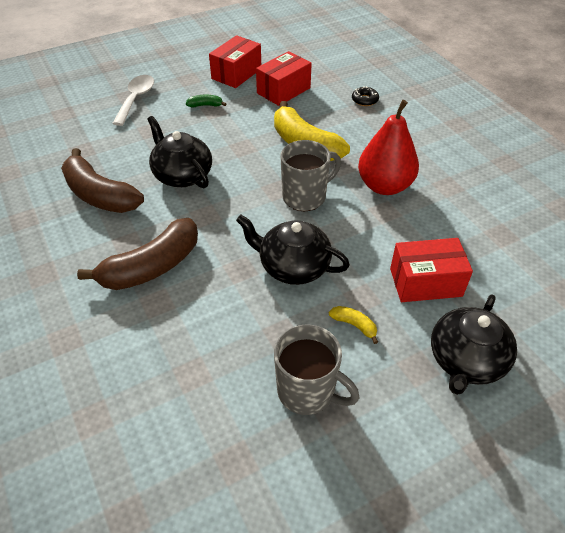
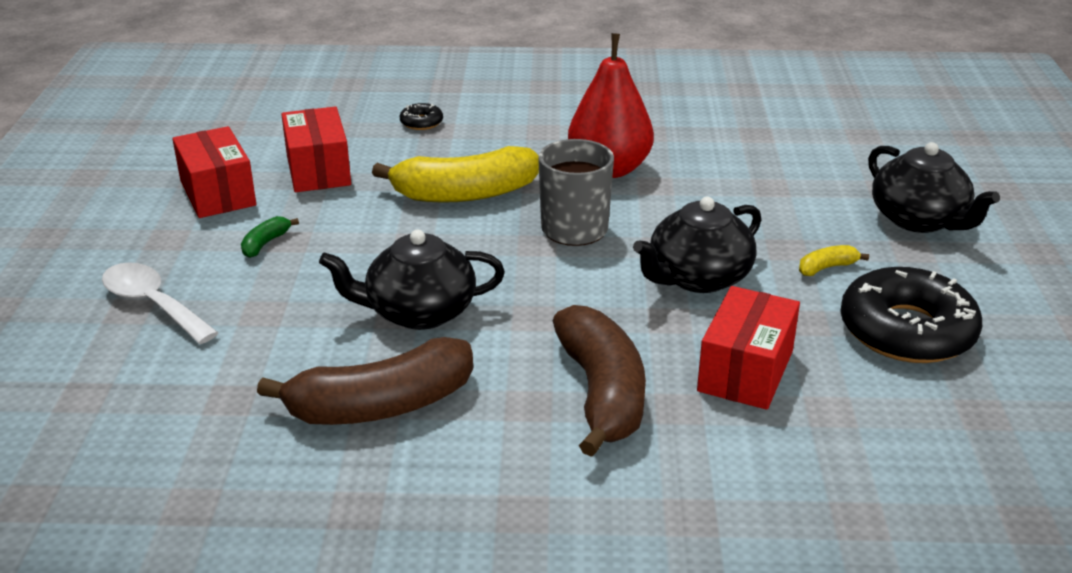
camera: 60 degrees left, 15 degrees down
(307, 391) = (906, 331): grey mug -> black donut
(425, 282) = (793, 201): red box -> red box (745, 371)

